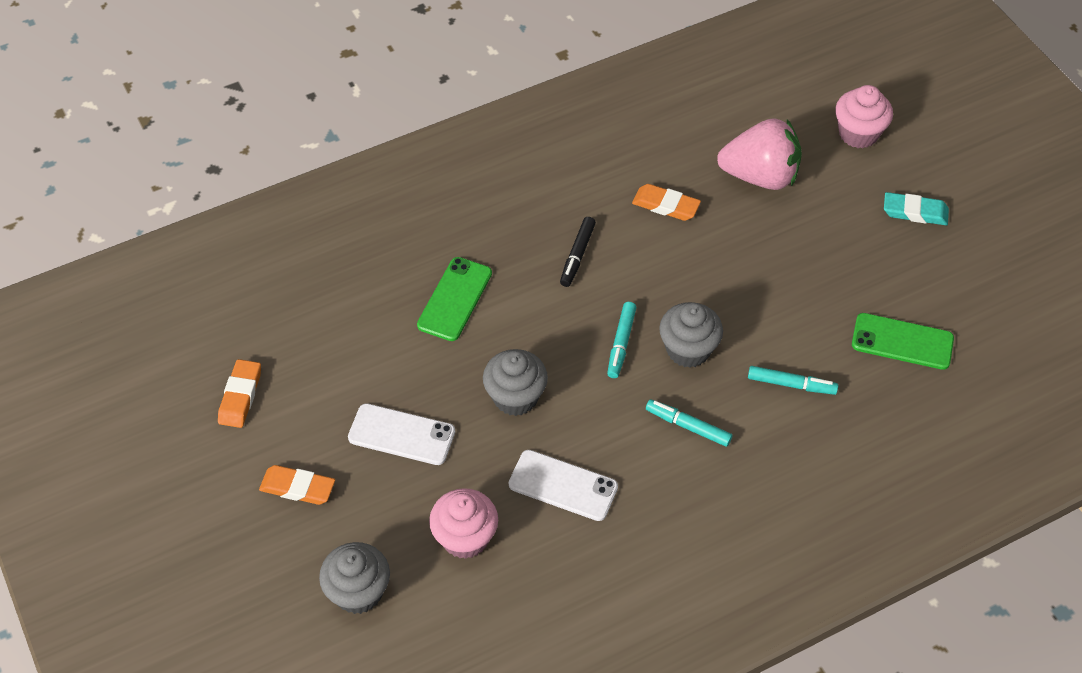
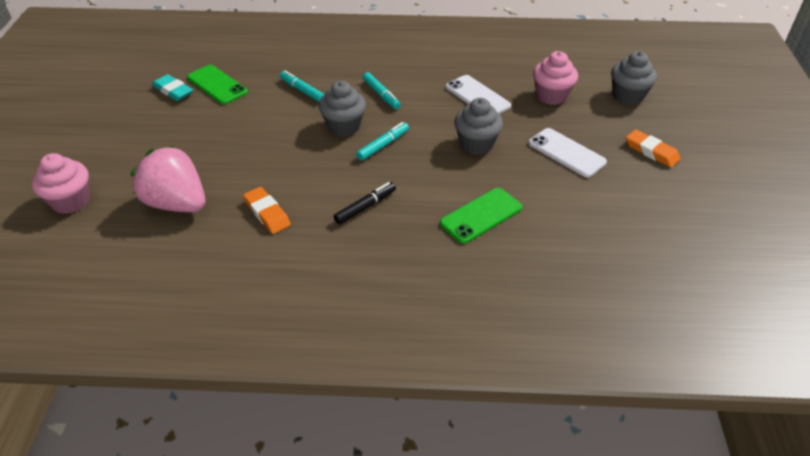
camera: 150 degrees left, 10 degrees down
(240, 396) = (682, 217): orange eraser -> none
(915, 212) = (113, 139): turquoise eraser -> turquoise eraser (173, 91)

